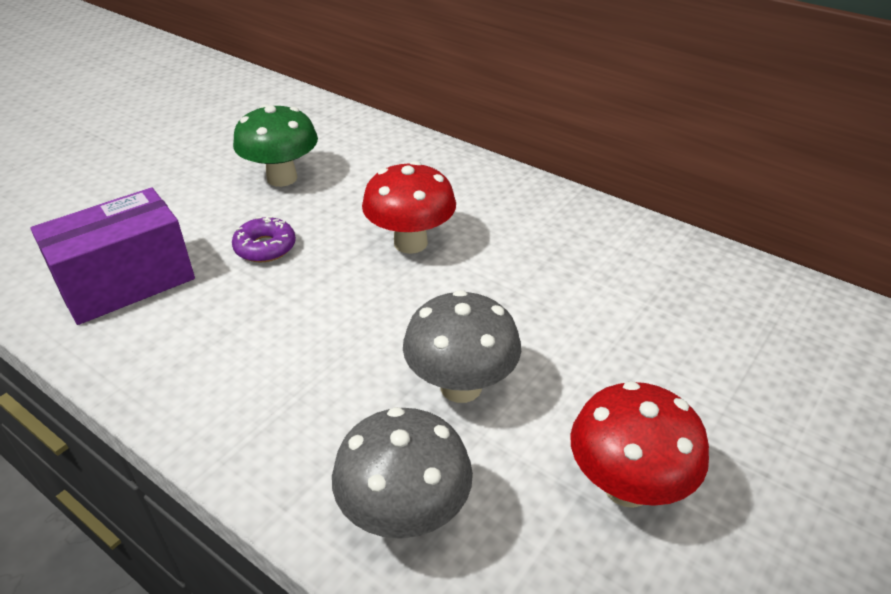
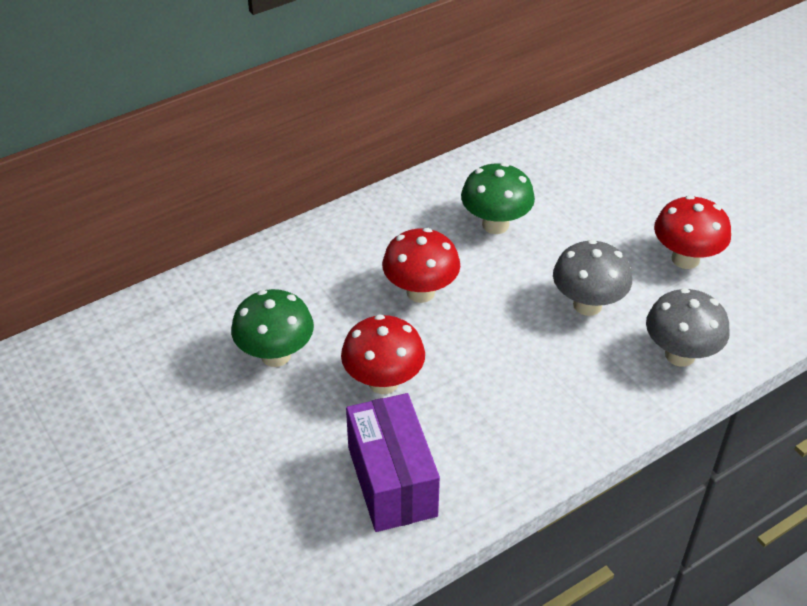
camera: 70 degrees left, 5 degrees up
(265, 247) = (383, 382): purple donut -> red mushroom
(559, 274) = (495, 225): none -> green mushroom

